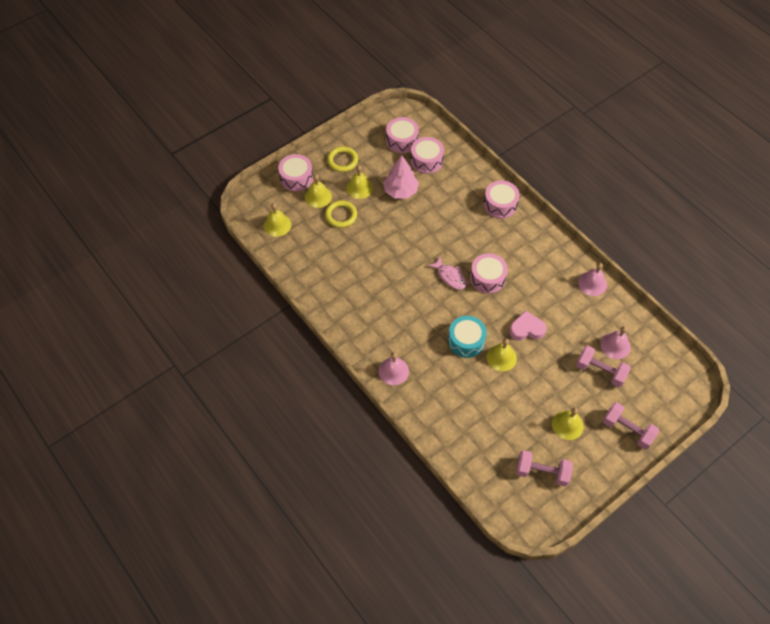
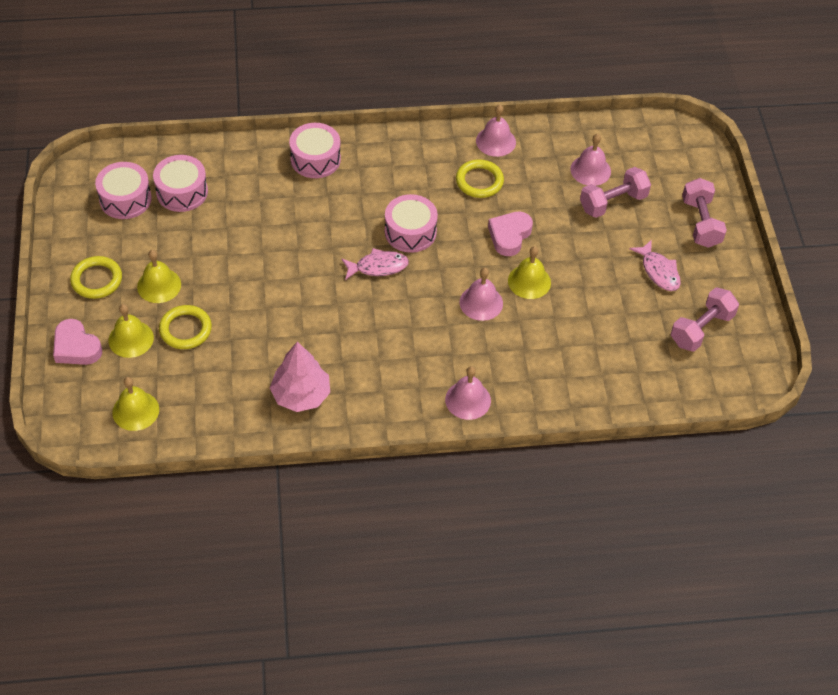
camera: 60 degrees left, 5 degrees down
(296, 178) = (76, 347): pink drum -> pink heart
(400, 191) = (204, 245): pink tree -> pink tree (301, 395)
(466, 341) = (481, 302): turquoise drum -> pink bell
(554, 291) = (479, 181): none -> yellow ring
(567, 425) = (659, 271): yellow bell -> pink fish
(627, 430) = (700, 223): pink dumbbell -> pink dumbbell turned 75 degrees counterclockwise

